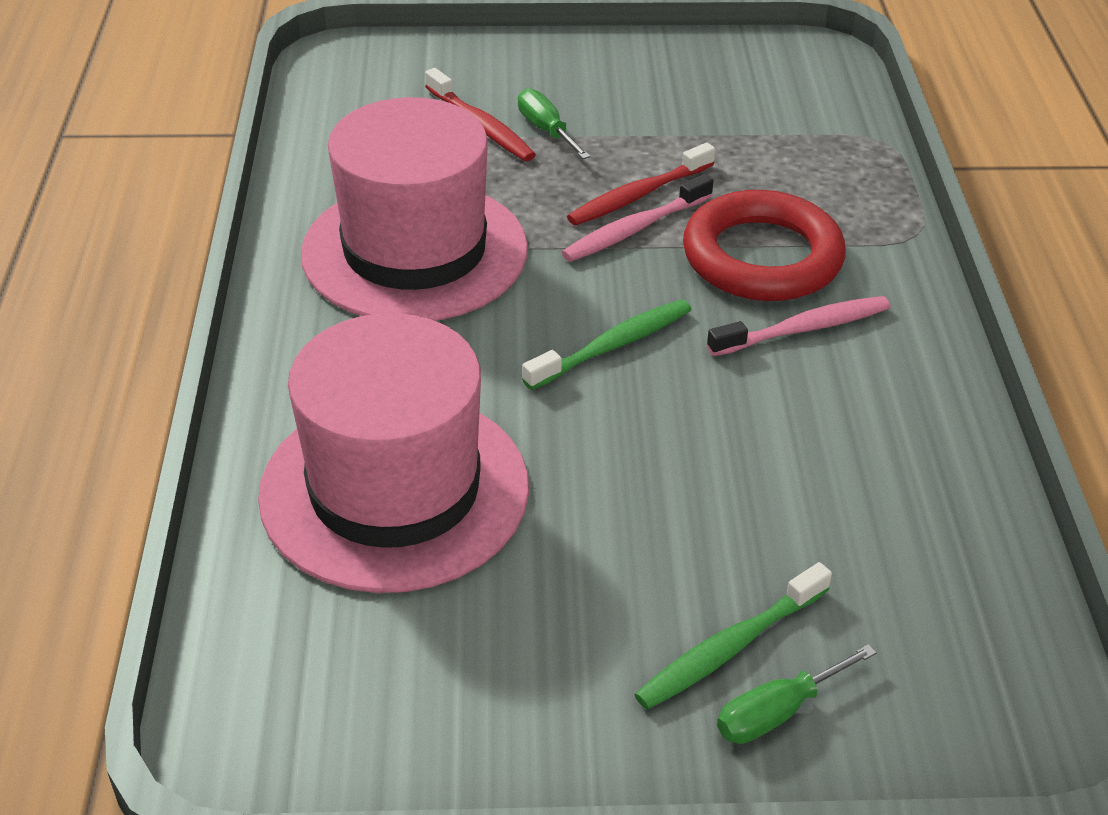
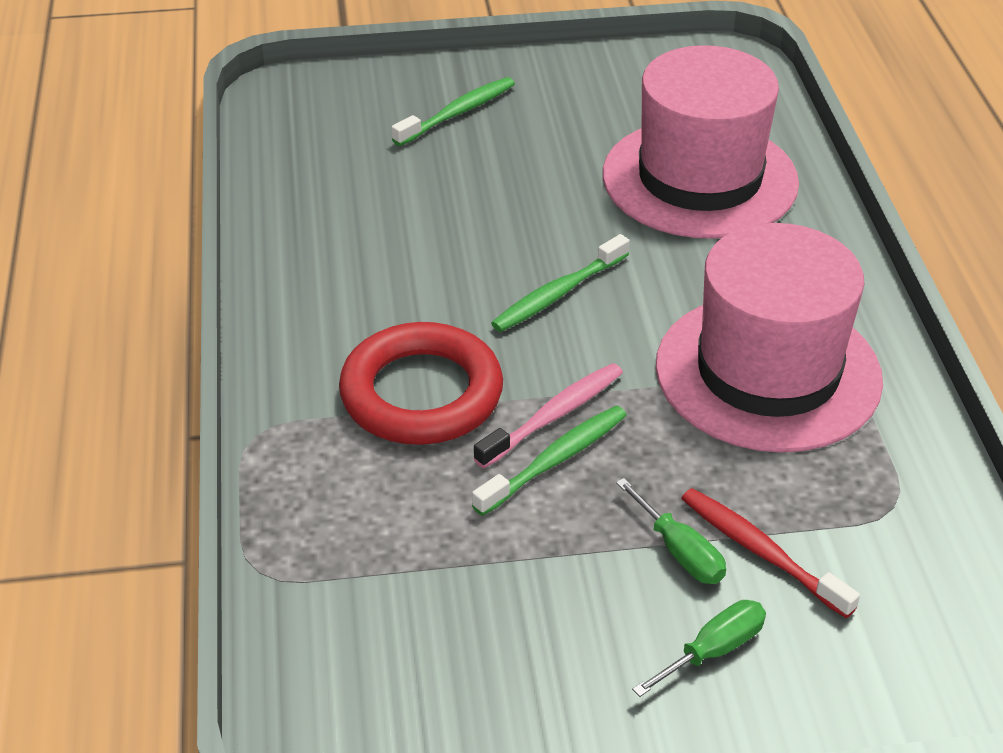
camera: 175 degrees right, 0 degrees up
(638, 195) = (554, 460): red toothbrush -> green toothbrush
(777, 712) = (430, 88): green screwdriver -> green screwdriver (713, 650)
(803, 329) = (388, 322): pink toothbrush -> none

